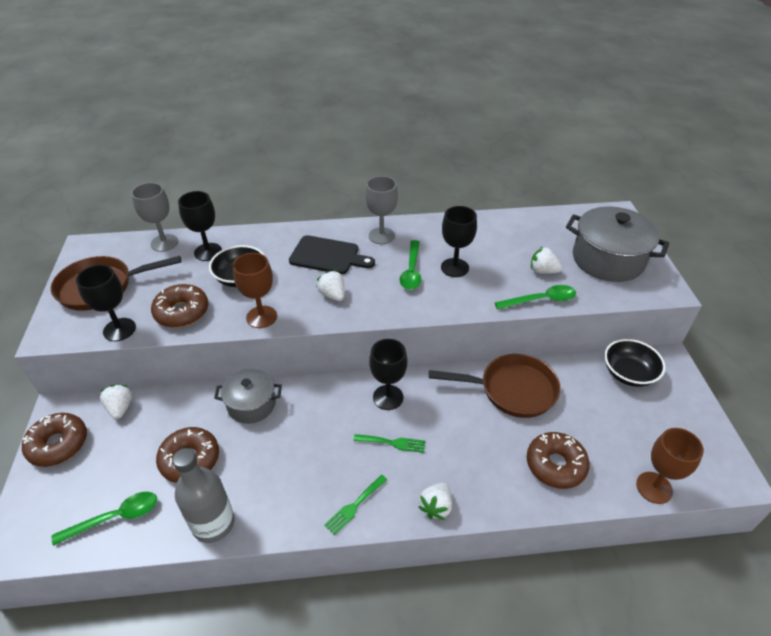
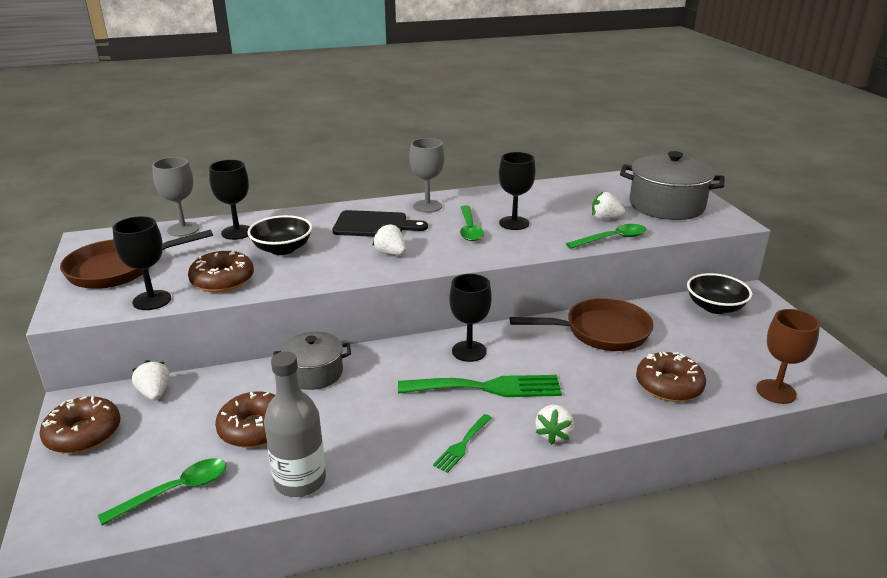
camera: 10 degrees left, 15 degrees down
(261, 317) = (317, 276): brown goblet -> none
(393, 443) = (487, 387): green fork -> green fork, size x1.98

